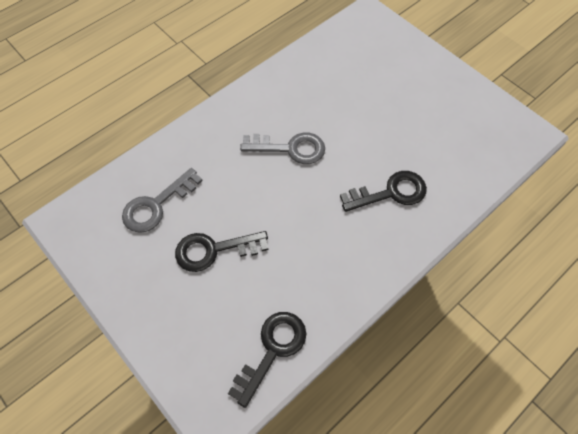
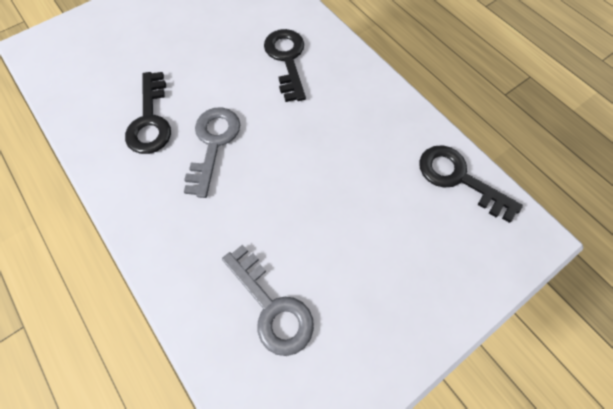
camera: 85 degrees left, 5 degrees up
(214, 250) = (342, 233): black key -> black key (150, 120)

